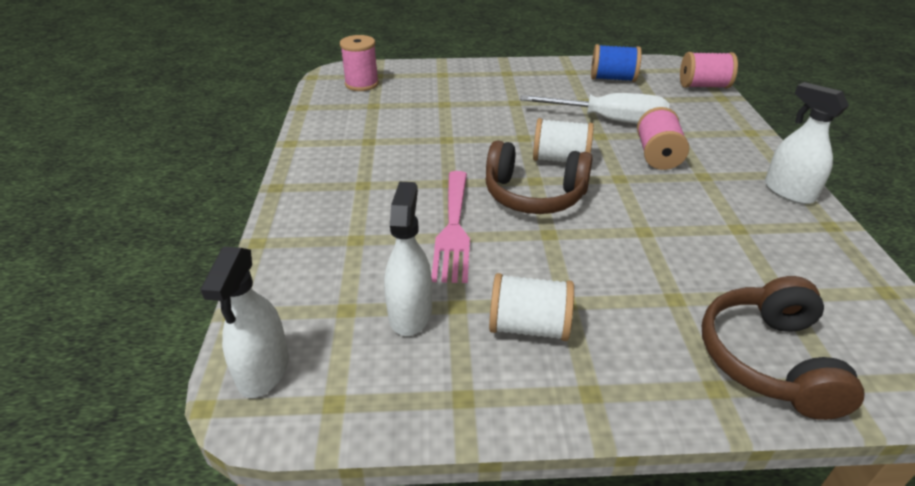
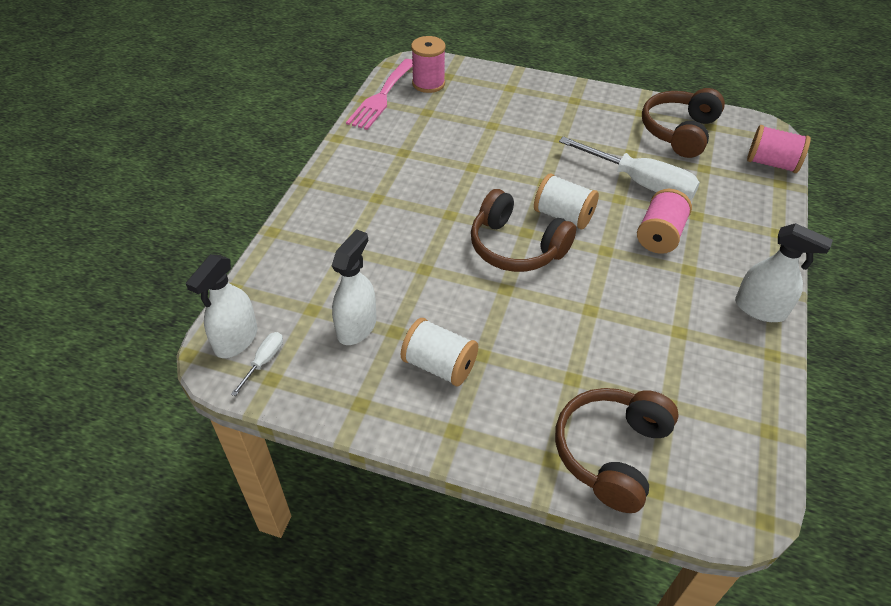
camera: 20 degrees right, 10 degrees up
(313, 385) = (264, 361): none -> white screwdriver
(453, 229) = (428, 262): pink fork -> pink fork (381, 97)
(612, 79) = (679, 132): blue spool -> brown headphones
(788, 192) = (760, 309): white spray bottle -> white spray bottle turned 135 degrees clockwise

